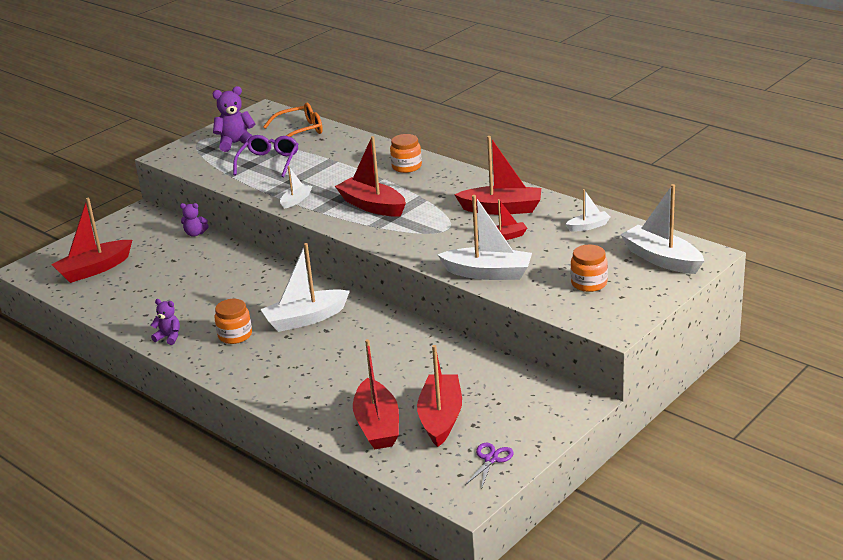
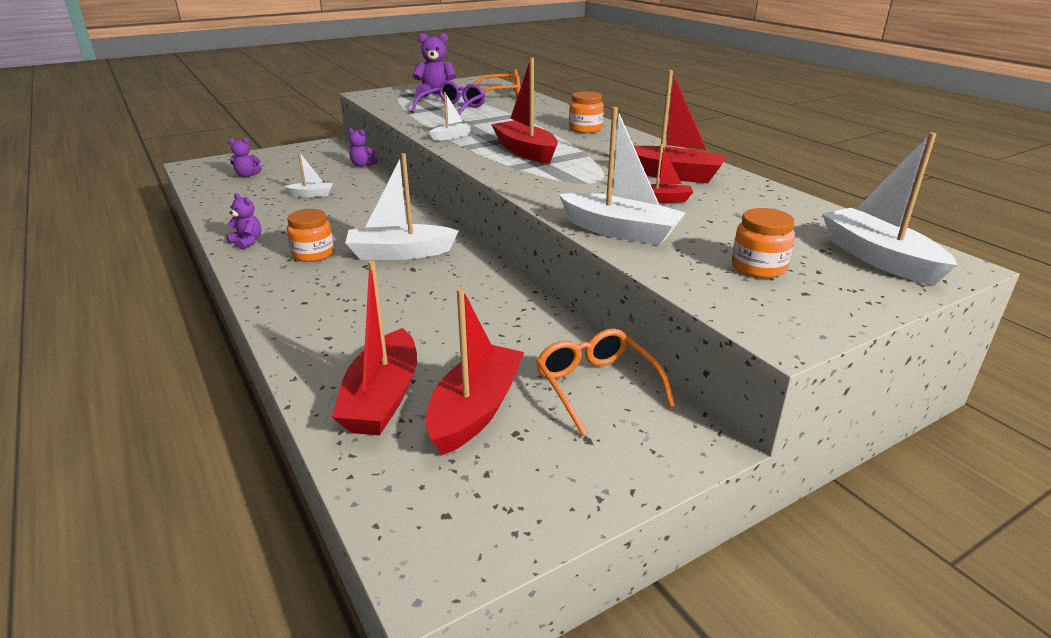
camera: 15 degrees right, 0 degrees up
(94, 269) = (247, 175): red boat -> purple teddy bear
(491, 459) = (511, 501): purple scissors -> none
(507, 385) = (596, 385): none -> orange glasses
(588, 226) = (777, 207): white boat -> white boat (311, 194)

